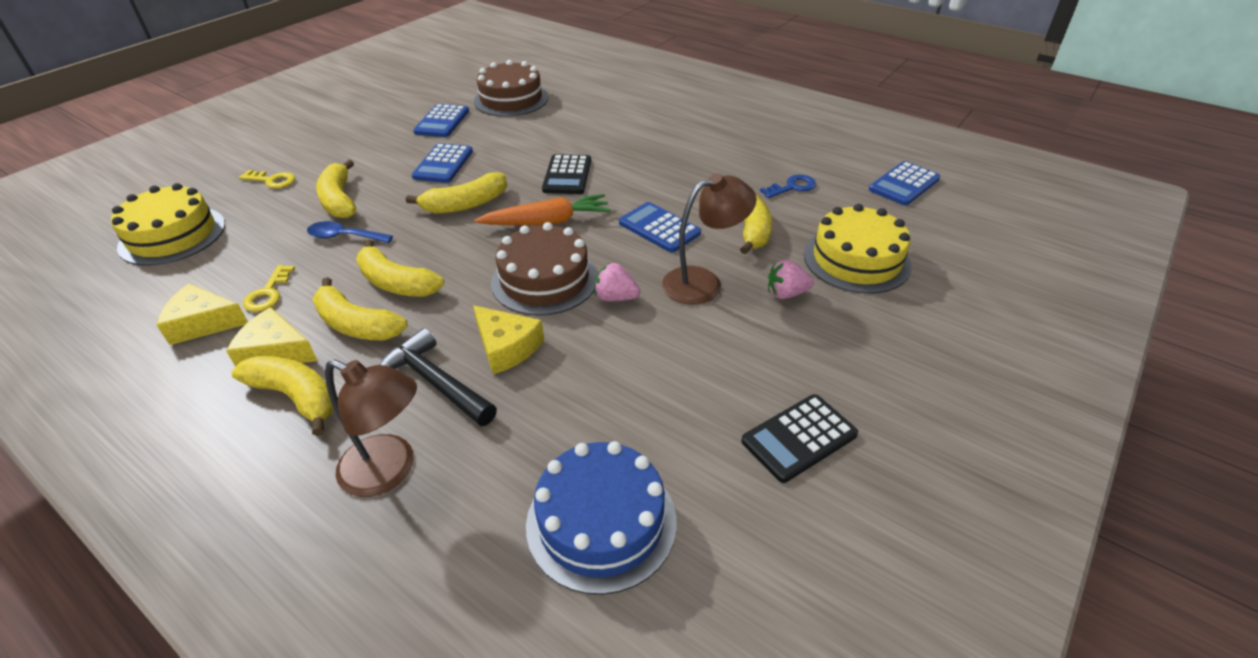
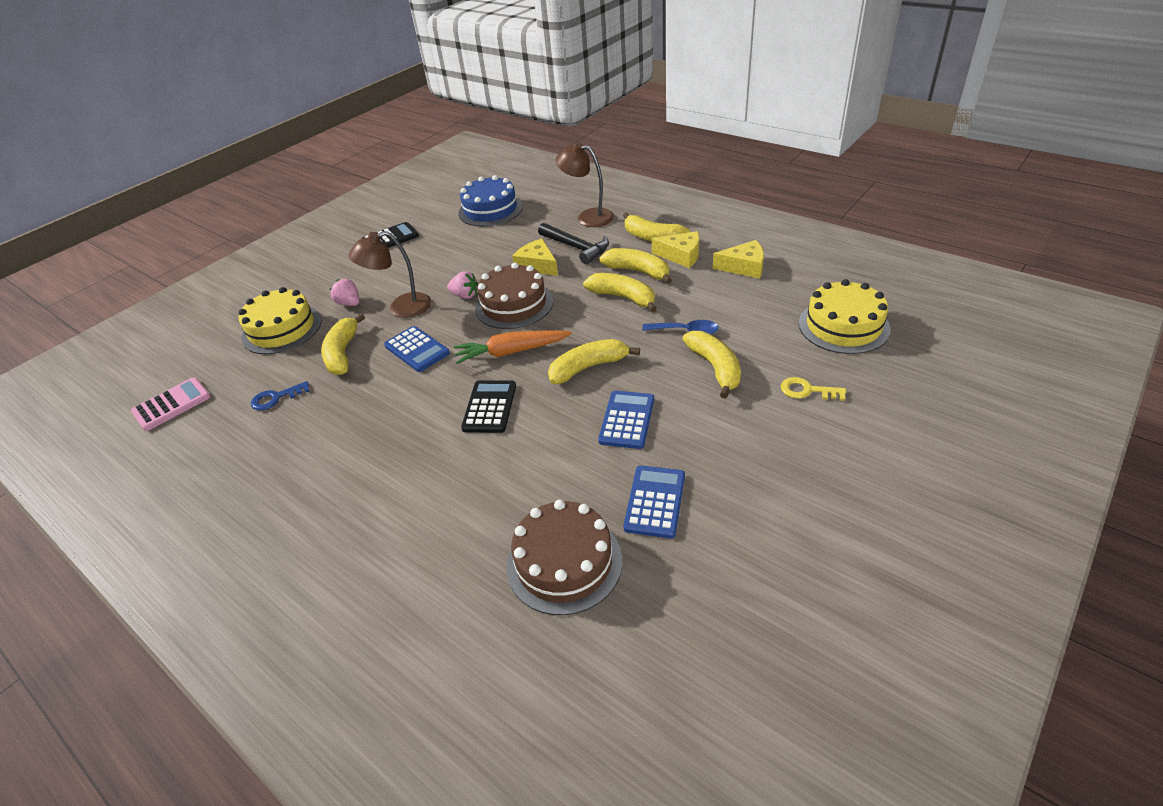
camera: 175 degrees left, 0 degrees up
(268, 293) = (715, 286): yellow key -> none
(786, 293) = (349, 303): pink strawberry -> pink strawberry turned 135 degrees counterclockwise
(904, 184) = (172, 404): blue calculator -> pink calculator

